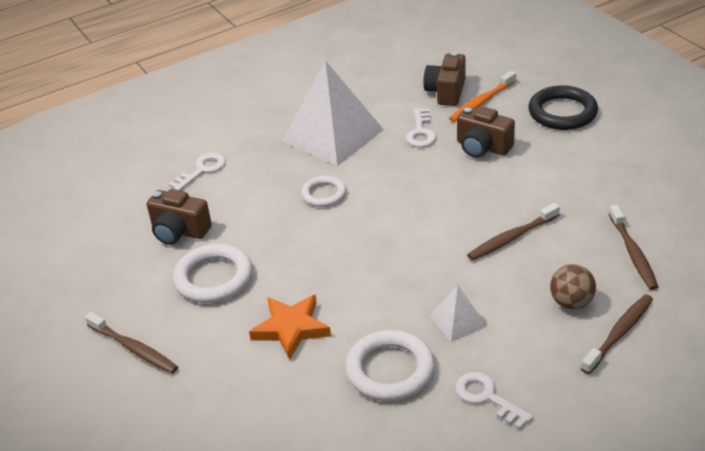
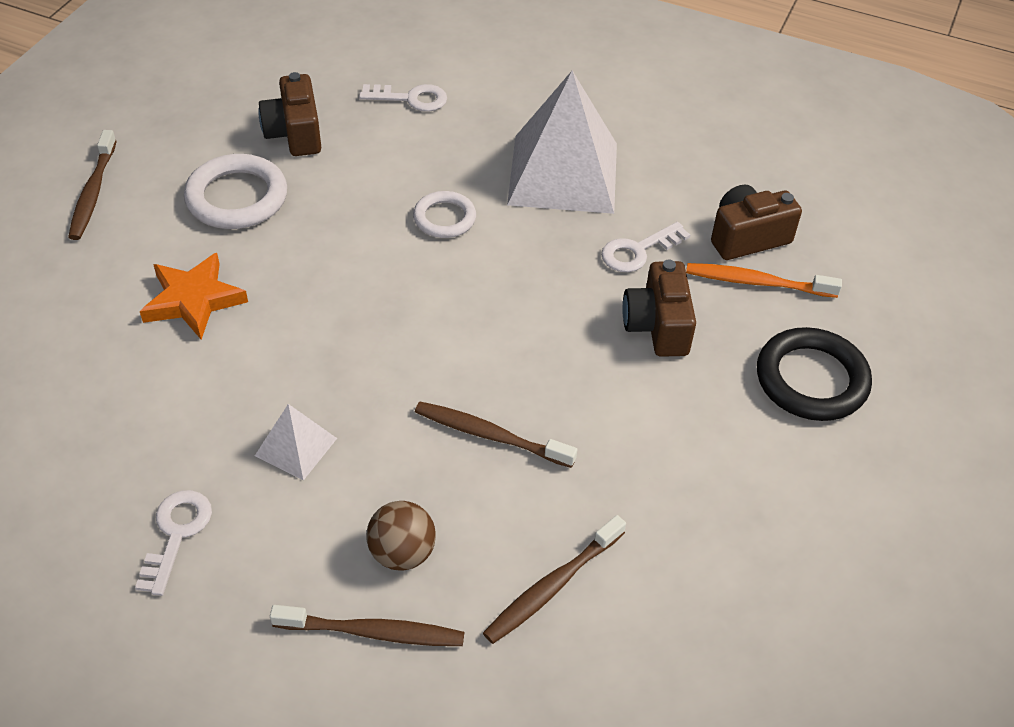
camera: 50 degrees right, 10 degrees up
(390, 370) = (174, 419): white ring -> none

